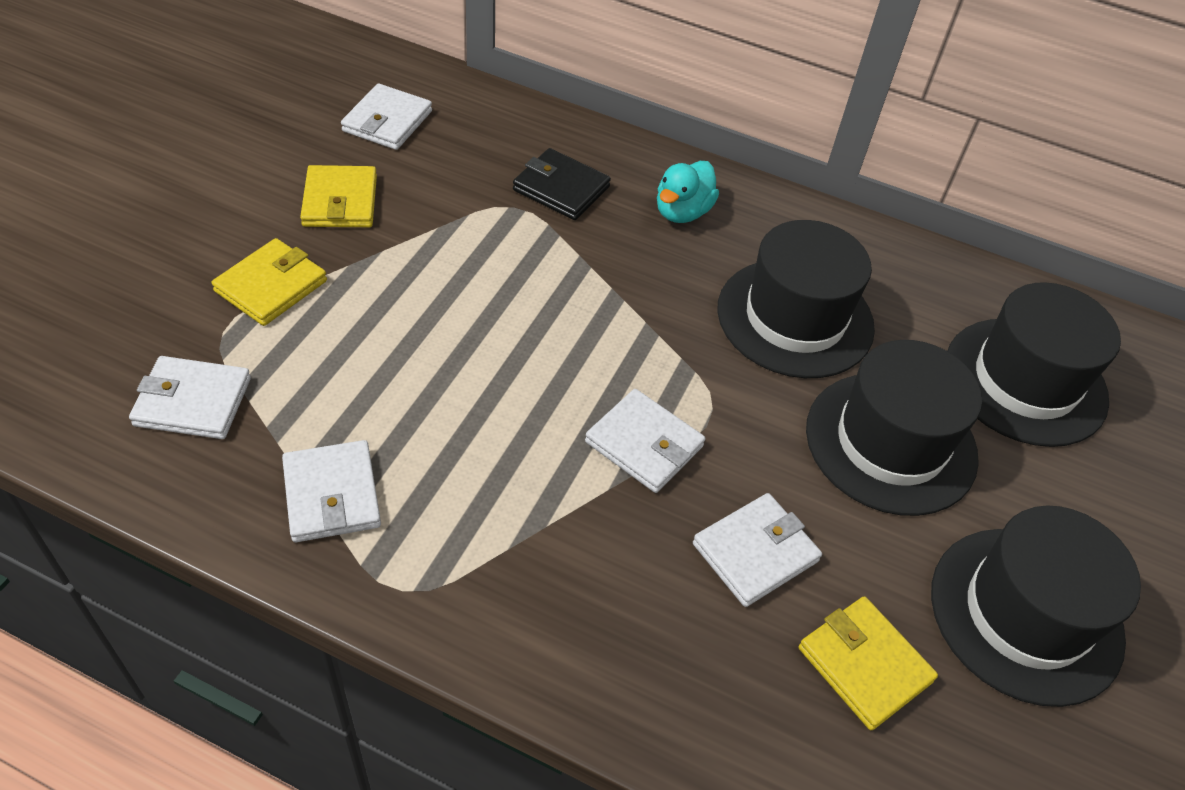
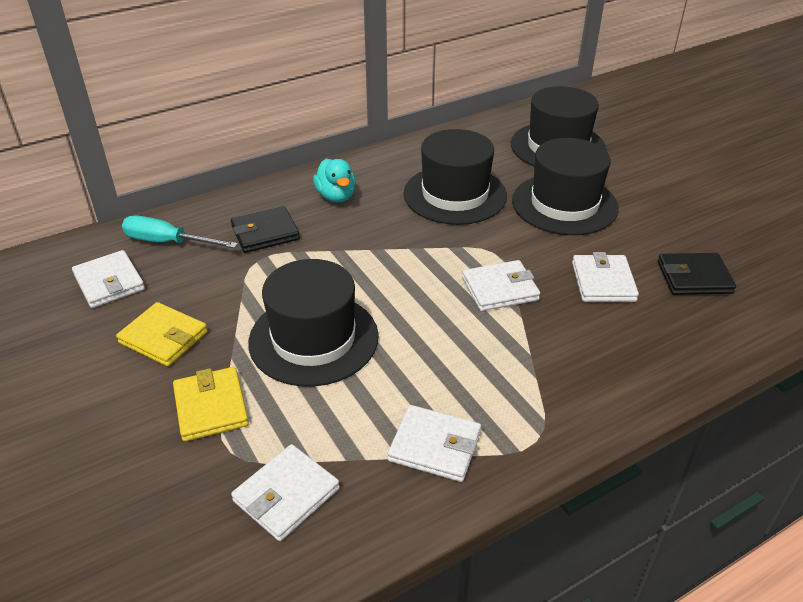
camera: 50 degrees left, 10 degrees down
(480, 126) = (168, 242): none -> turquoise screwdriver
(864, 664) = (694, 277): yellow wallet -> black wallet
(1026, 614) = (693, 214): black hat -> black hat (313, 339)

